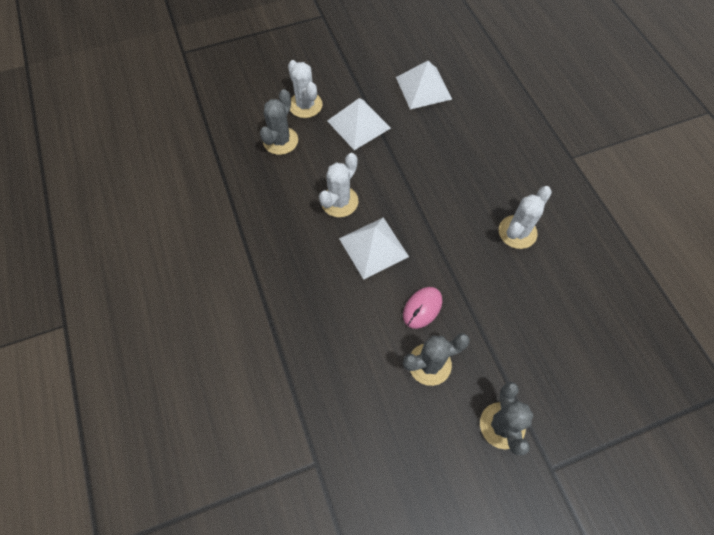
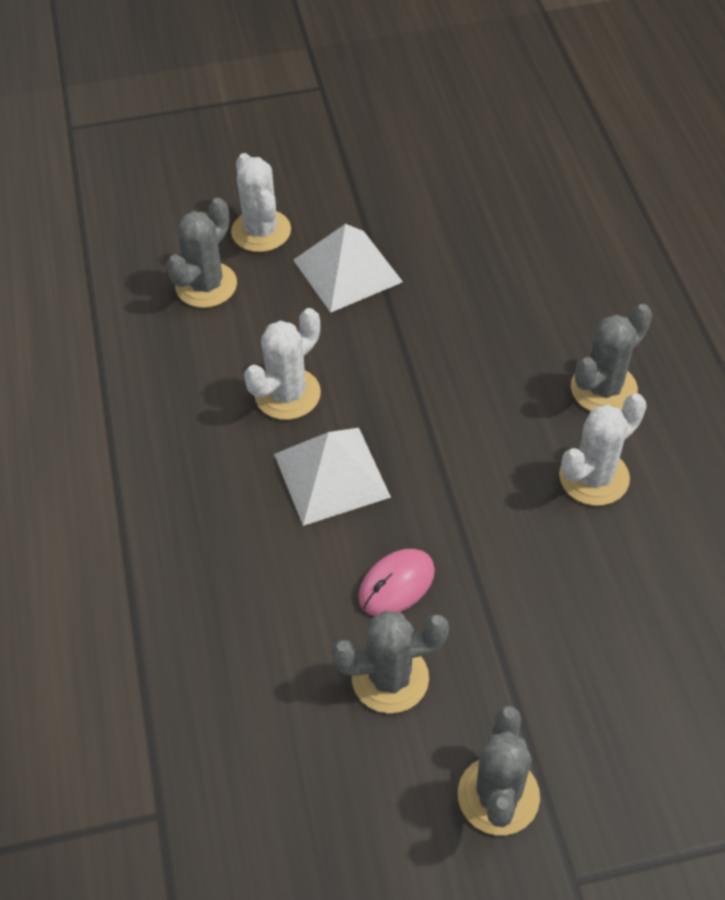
camera: 10 degrees right, 10 degrees down
(423, 88) = (475, 221): white pyramid -> none
(512, 180) = (603, 389): none -> grey cactus

